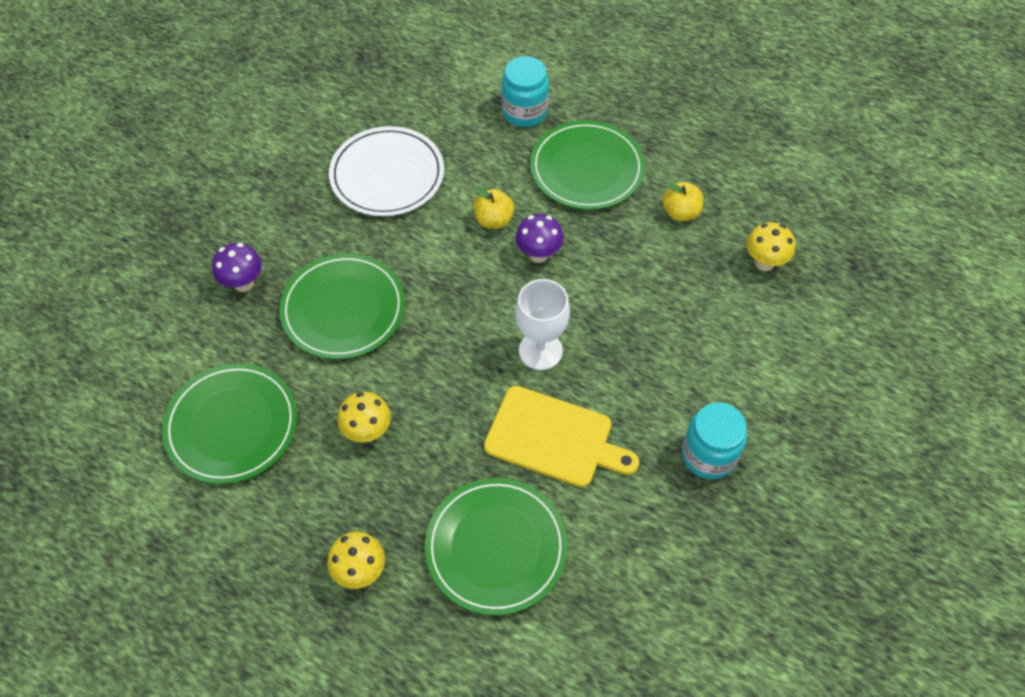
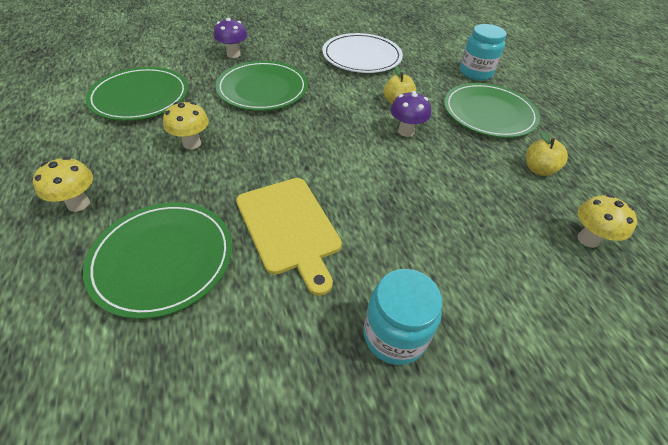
camera: 40 degrees right, 10 degrees down
(540, 351) = (345, 176): white goblet -> none

